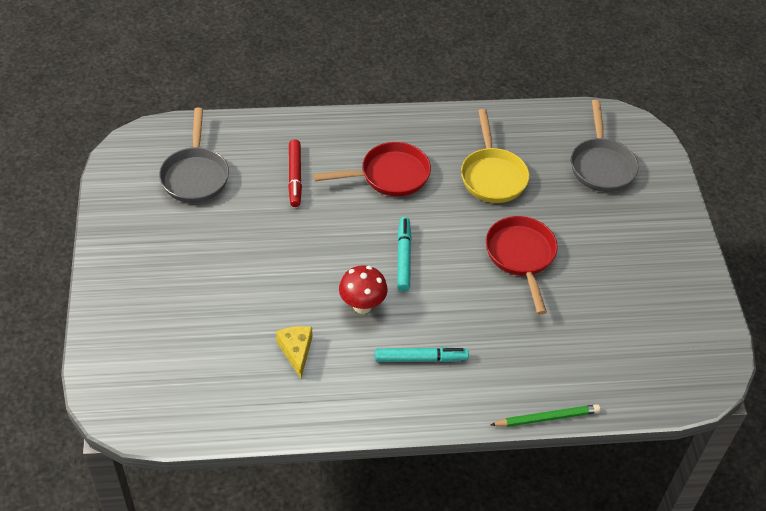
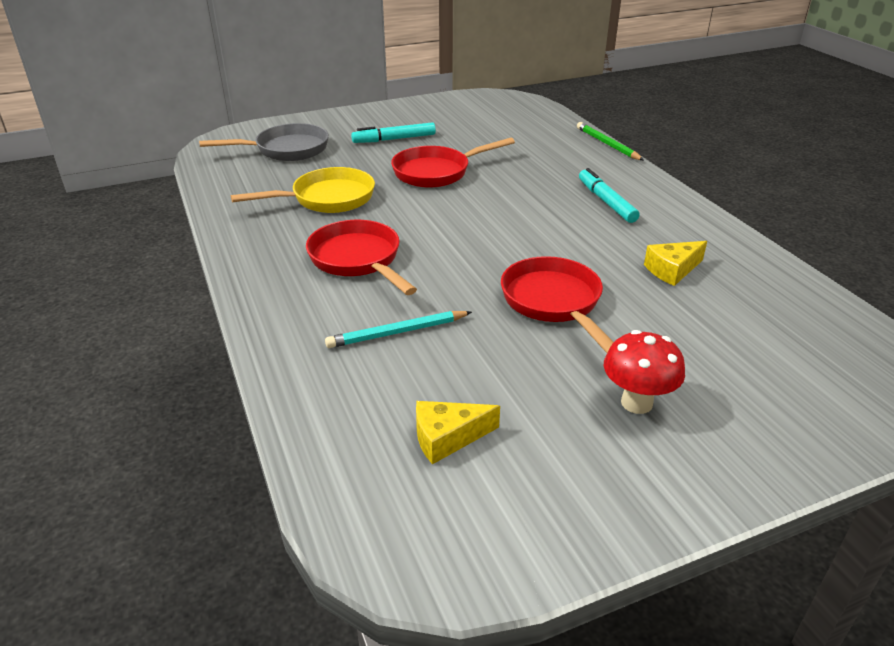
camera: 105 degrees left, 15 degrees down
(195, 175) = (447, 438): grey pan -> yellow cheese
(289, 263) = (554, 303): none -> red pan
(295, 177) = (397, 332): red marker -> turquoise pencil
(362, 305) = (572, 242): red mushroom -> red mushroom (636, 403)
(403, 258) = (485, 230): turquoise marker -> turquoise marker (394, 139)

